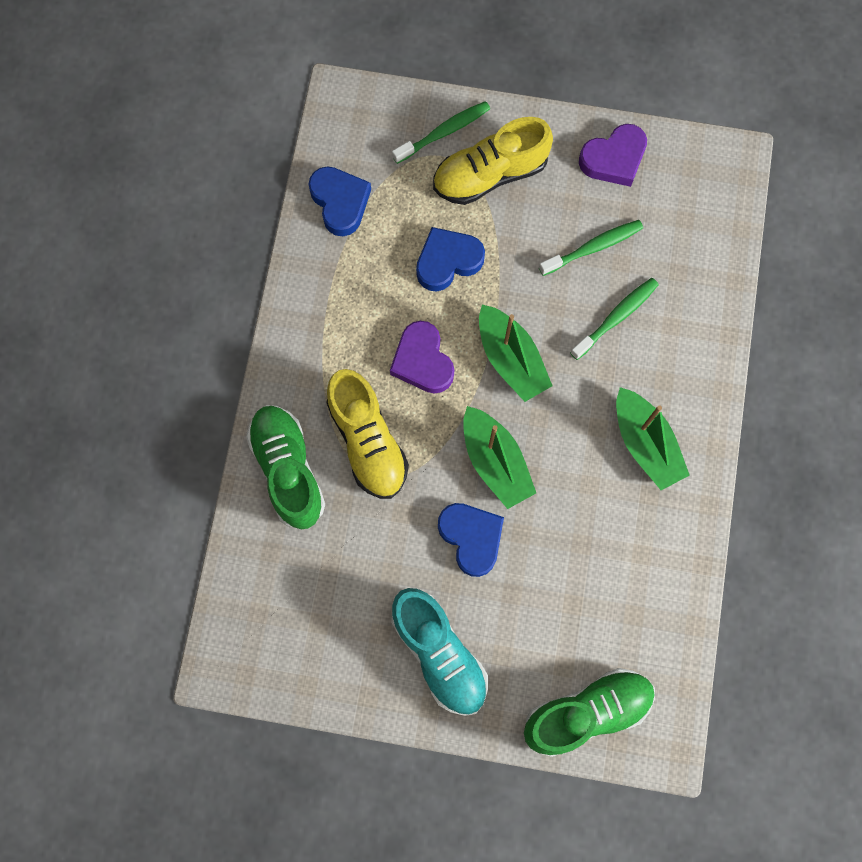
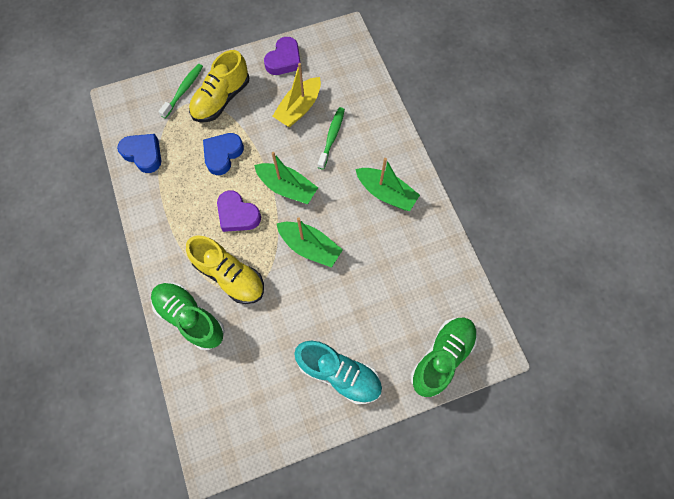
camera: 30 degrees left, 5 degrees down
(471, 538) = (320, 296): blue heart -> none
(593, 247) = (299, 108): green toothbrush -> yellow boat

